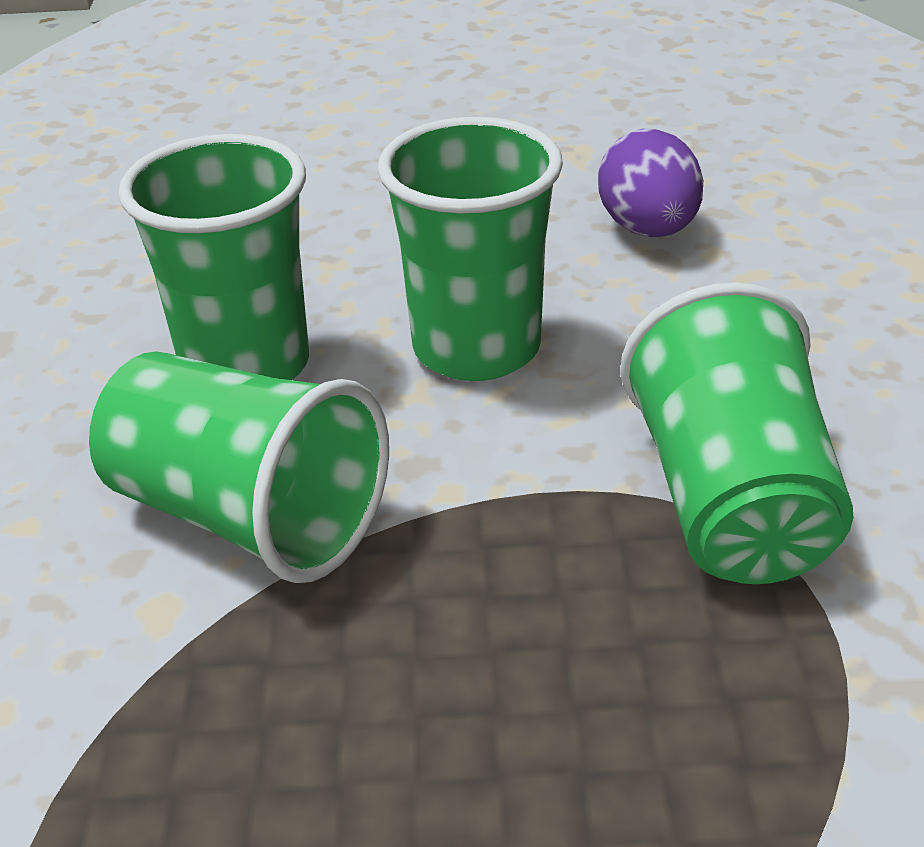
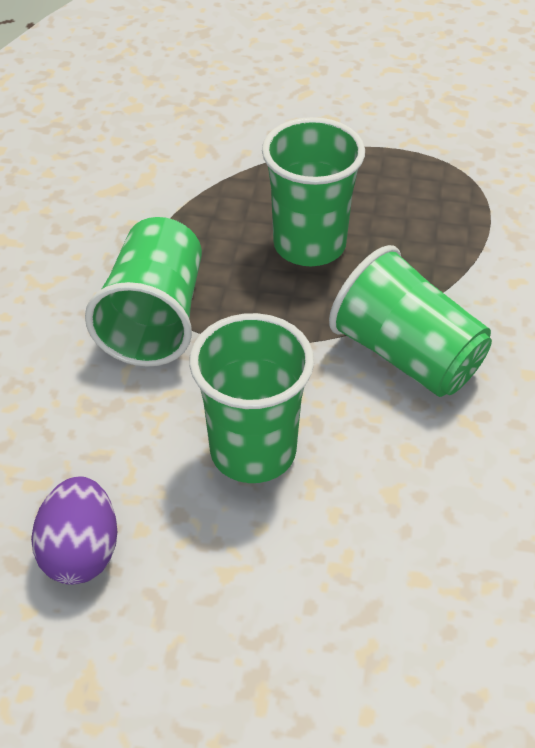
camera: 170 degrees left, 10 degrees up
(246, 366) = (409, 467): green cup -> green cup (309, 245)

